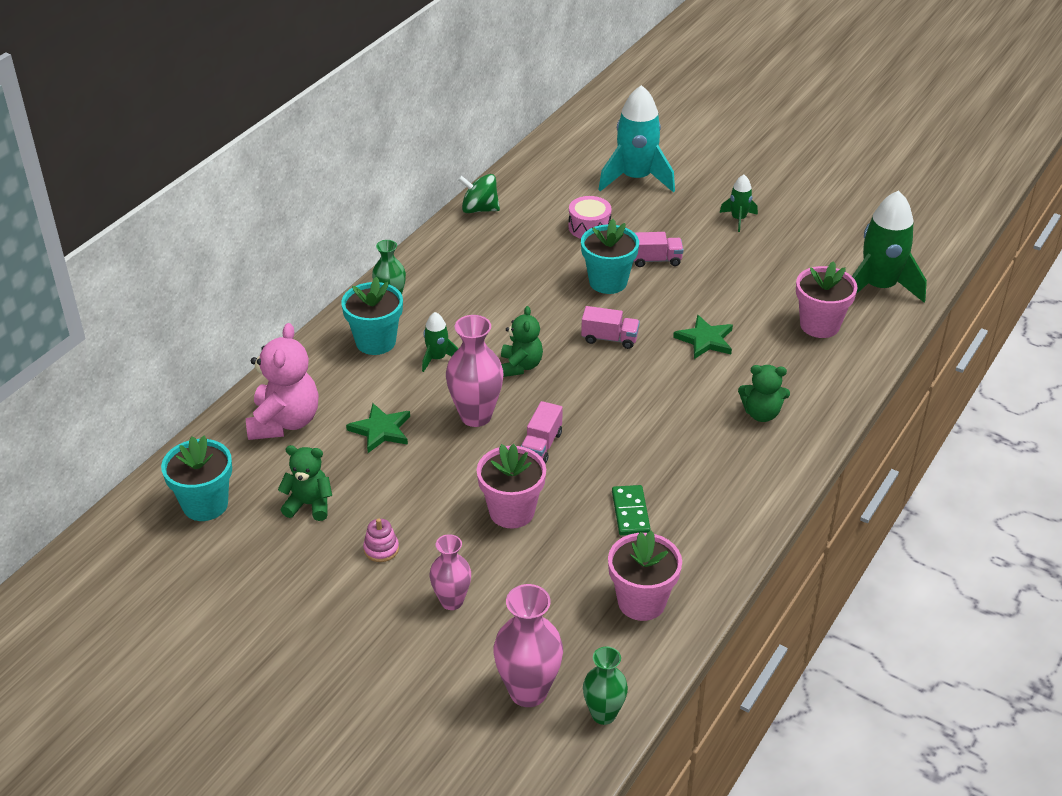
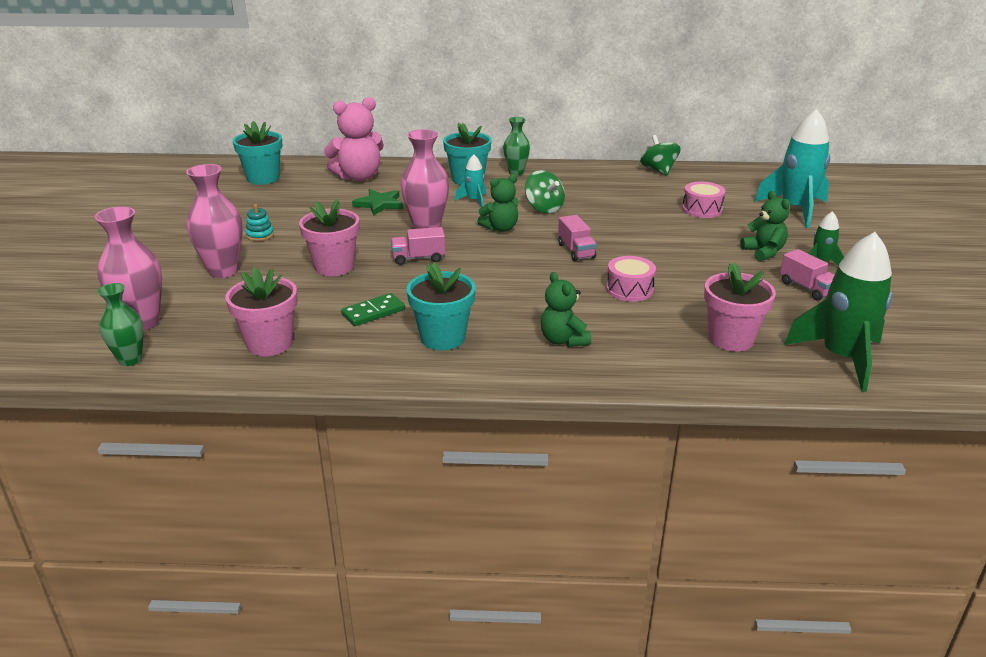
camera: 60 degrees right, 10 degrees down
(309, 504) = (286, 204): green teddy bear -> green teddy bear (763, 252)
(381, 549) = (260, 235): pink stacking toy -> turquoise stacking toy
(437, 358) = (474, 201): green rocket -> turquoise rocket
(451, 601) = (223, 271): pink vase -> pink vase, size x1.56
(499, 319) = (544, 208): none -> green spinning top
(608, 282) = (645, 233): turquoise flower pot -> turquoise flower pot (442, 338)
(655, 260) = (702, 243): pink truck -> pink truck (806, 288)
(705, 340) = (629, 289): green star -> pink drum

